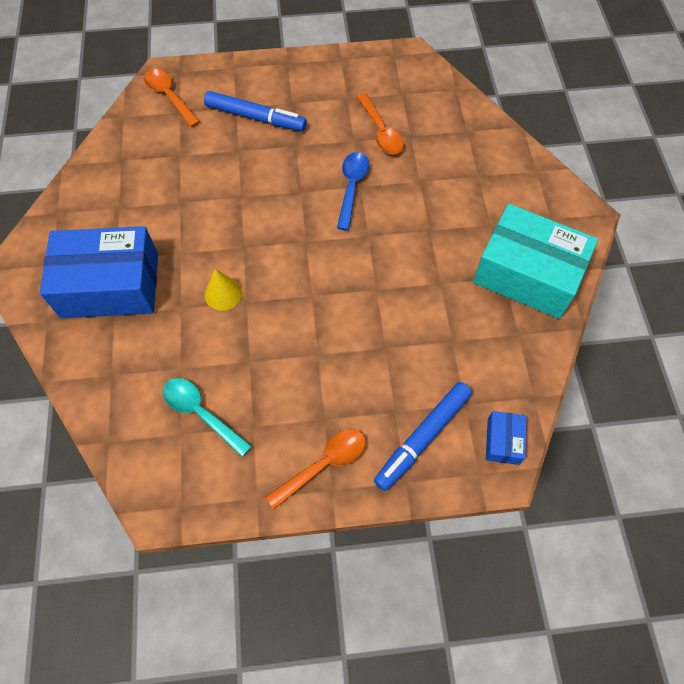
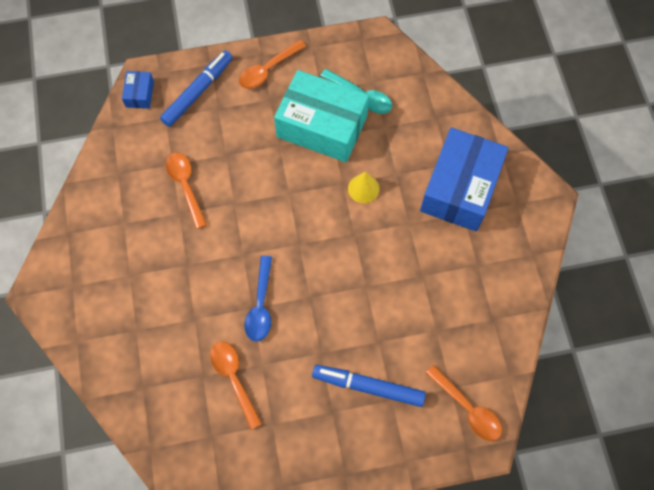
camera: 175 degrees right, 5 degrees up
(110, 285) = (460, 188): blue box -> blue box turned 60 degrees counterclockwise
(434, 313) = (185, 186): none -> orange spoon
(527, 274) = (103, 227): turquoise box -> turquoise box (322, 126)

